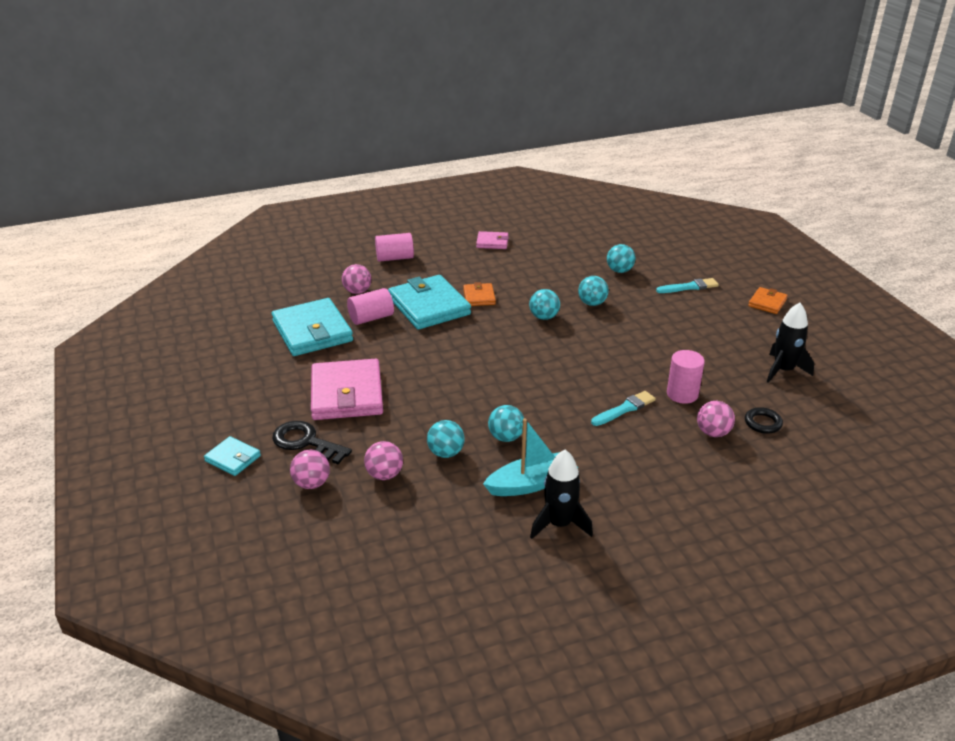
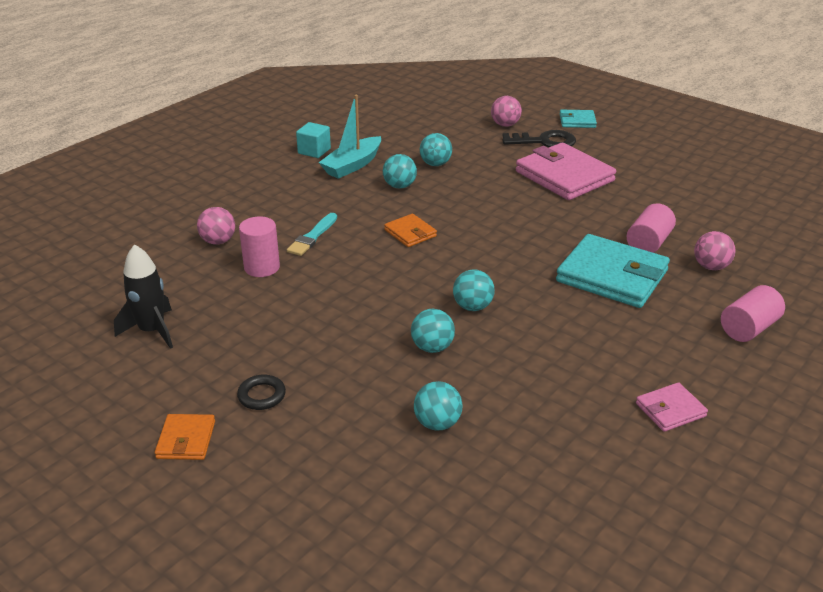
camera: 150 degrees right, 0 degrees up
(312, 331) = (678, 212): turquoise wallet -> none
(384, 475) = (463, 141): pink ball -> none
(479, 297) = (574, 308): orange wallet -> orange wallet (410, 233)
(559, 524) = (314, 151): black rocket -> turquoise cube
(689, 287) = (315, 429): turquoise brush -> none
(762, 423) = (170, 264): black ring -> black ring (261, 395)

